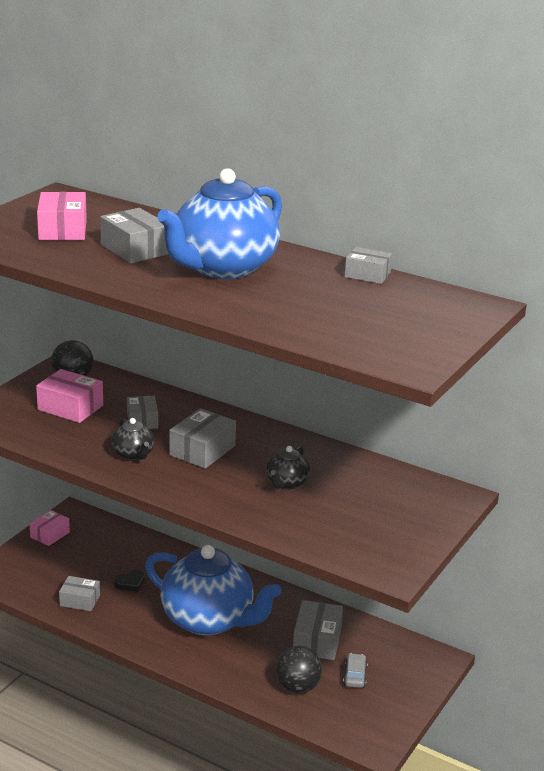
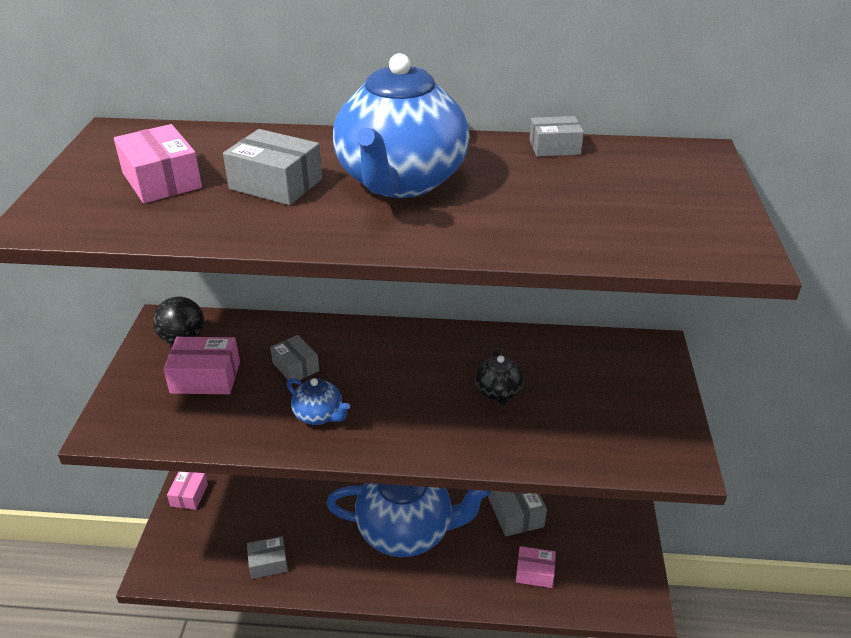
camera: 25 degrees left, 10 degrees up
(130, 583) = (306, 520): black heart -> none
(133, 455) = (319, 415): black teapot -> blue teapot
(202, 450) = (385, 382): grey box -> none
(297, 687) = (534, 572): black ball -> pink box
(355, 676) = (573, 537): grey car -> none

